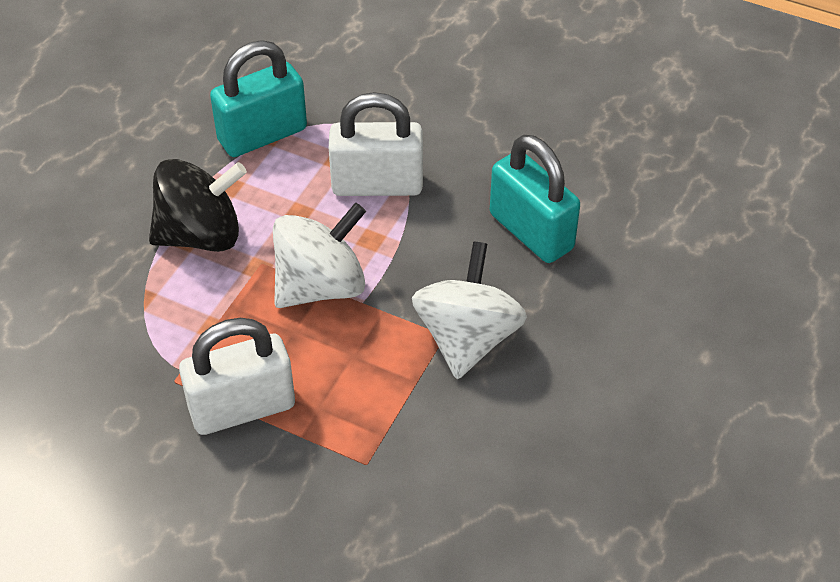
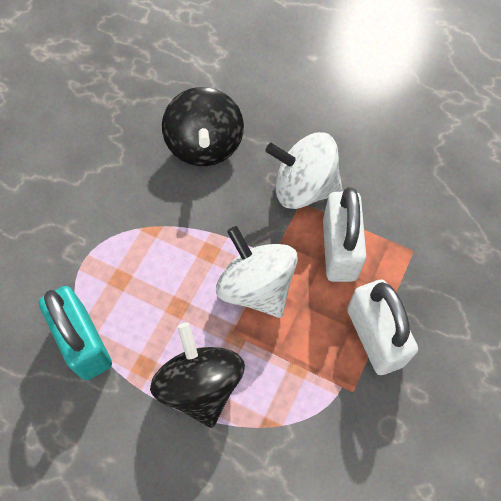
camera: 90 degrees left, 15 degrees up
(377, 184) = (151, 248): white padlock -> white padlock (339, 249)
(531, 231) = (205, 145): turquoise padlock -> black spinning top

